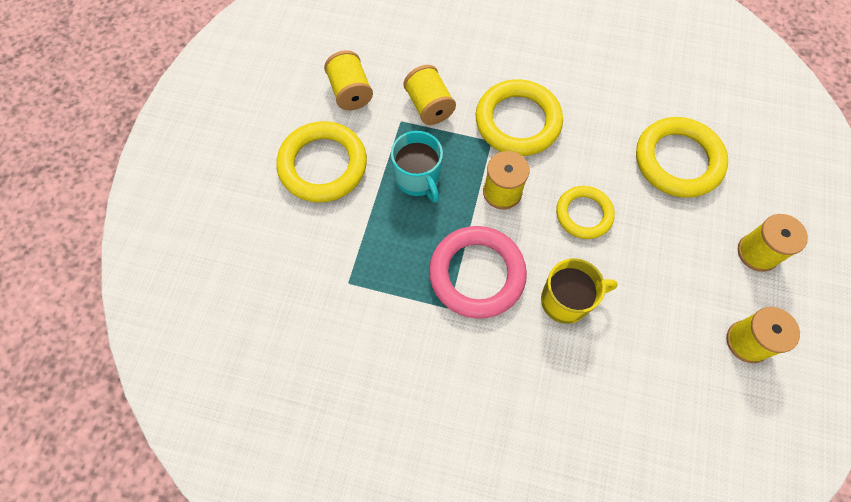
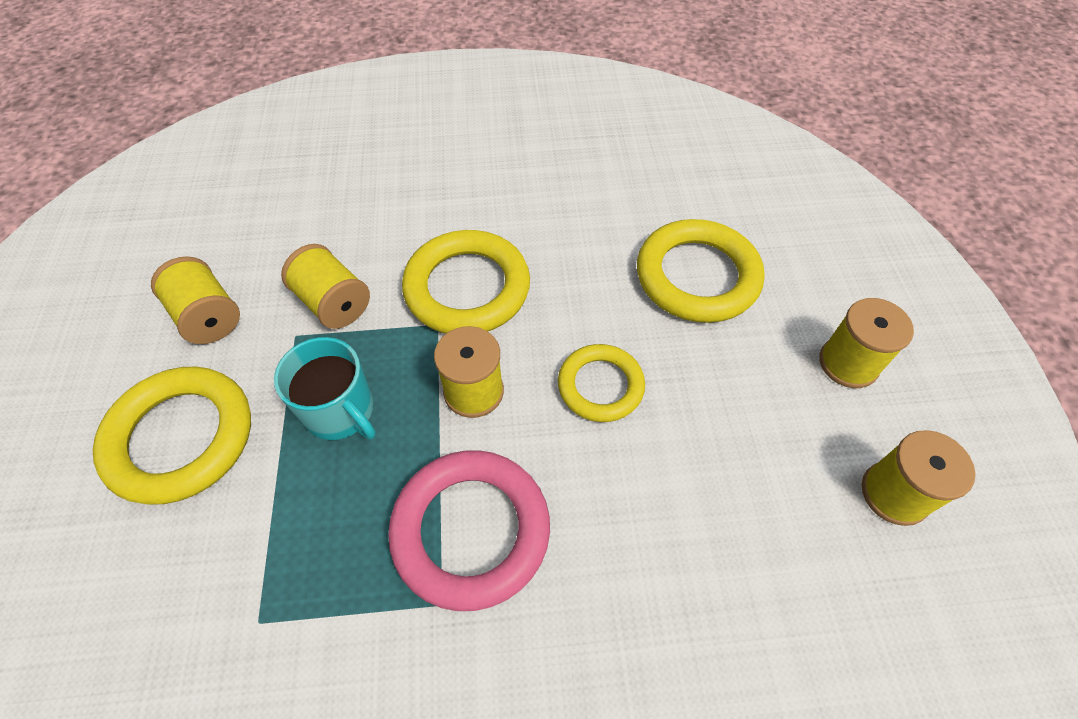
camera: 20 degrees left, 10 degrees down
(566, 300) = (620, 524): yellow mug -> none

